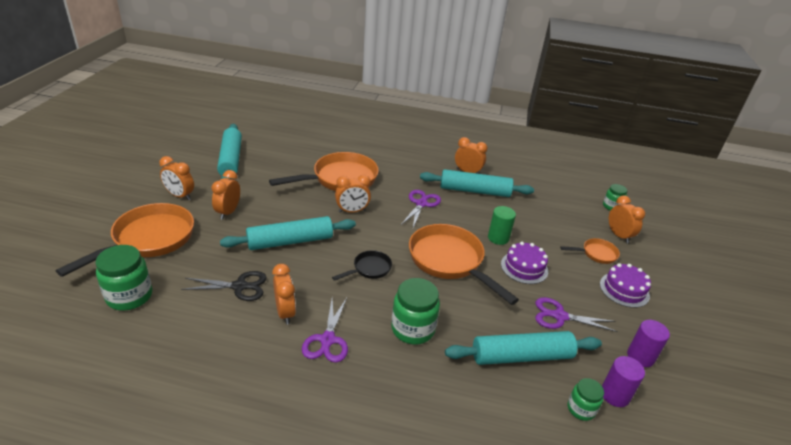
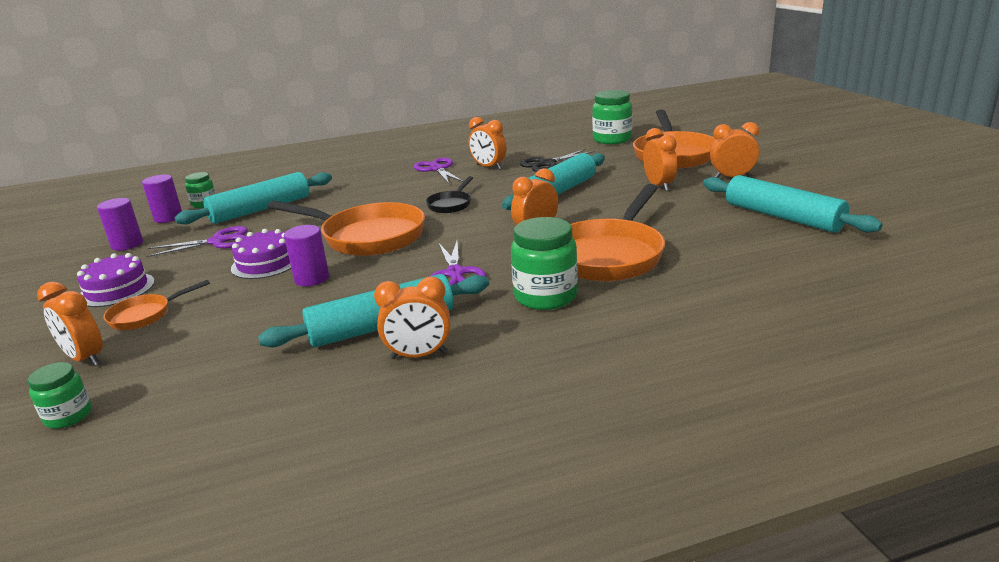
camera: 155 degrees right, 10 degrees down
(413, 329) = (372, 192): green jar -> green jar (545, 296)
(498, 238) = (312, 278): green cylinder -> purple cylinder

